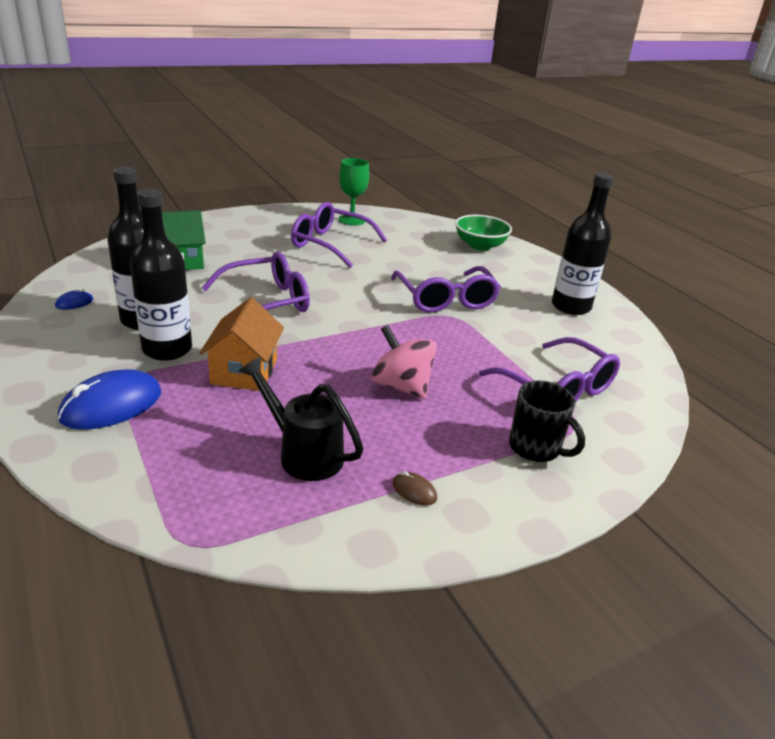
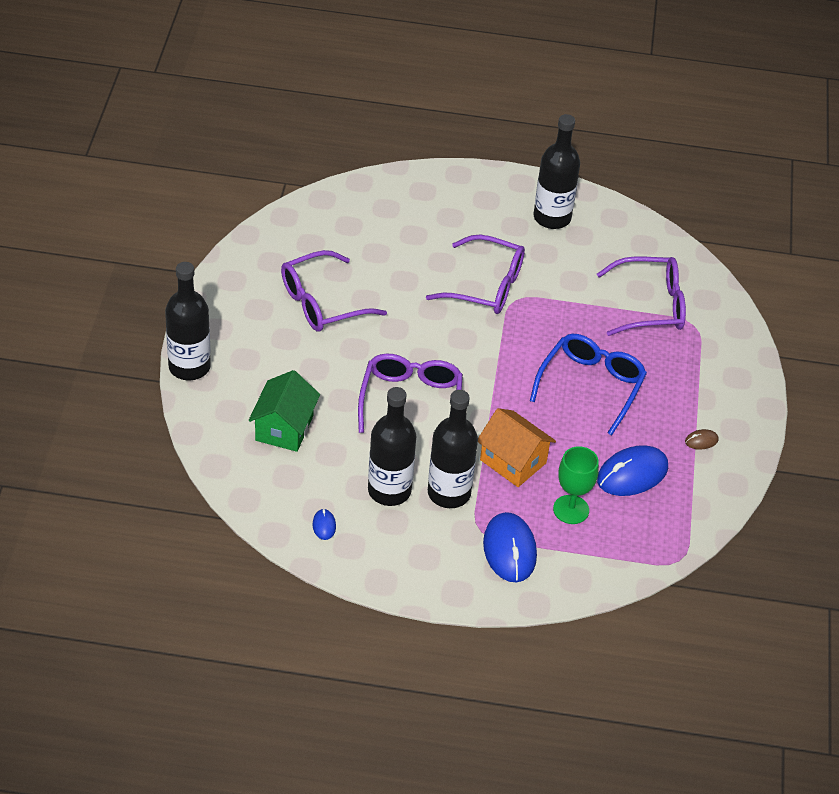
camera: 55 degrees left, 15 degrees up
(207, 219) = (189, 367): none -> black bottle
(303, 454) = (632, 474): black watering can -> blue mouse
(351, 220) = (274, 256): green goblet -> green goblet (571, 509)
(401, 386) = (591, 385): pink spinning top -> blue glasses
(480, 246) = (403, 199): green bowl -> none
(536, 448) = (702, 360): black mug -> none

